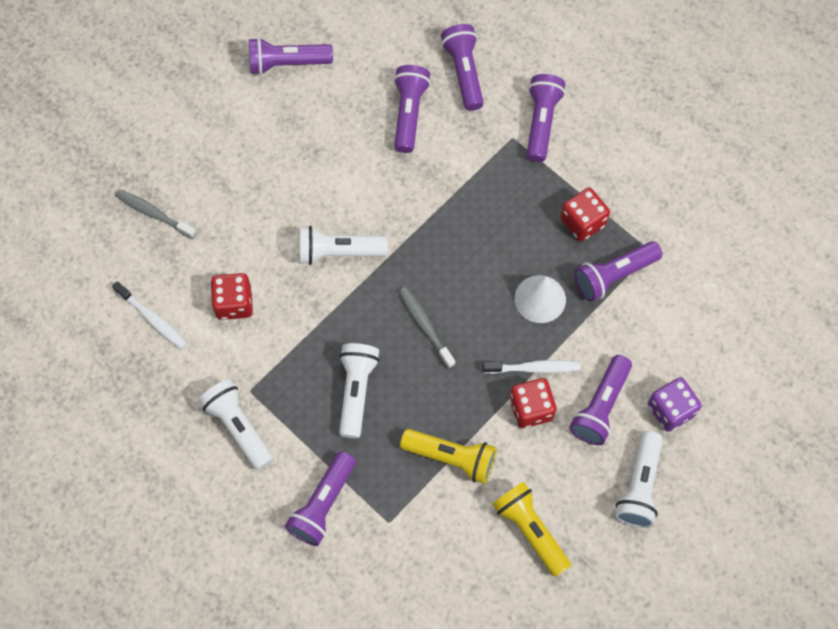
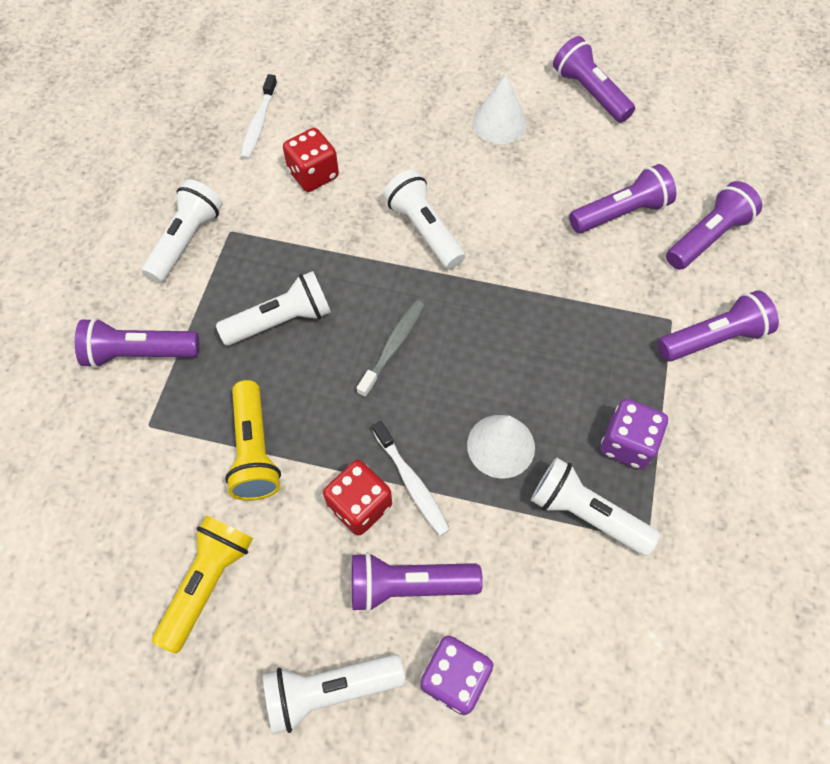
camera: 60 degrees right, 5 degrees down
(153, 213) = (363, 74): grey toothbrush -> none
(273, 143) = (499, 123): none -> white cone
(582, 222) = (627, 443): red dice -> purple dice
(614, 275) = (585, 513): purple flashlight -> white flashlight

